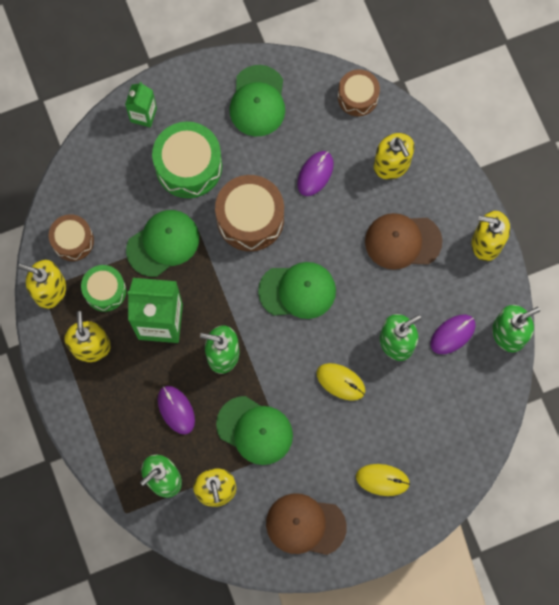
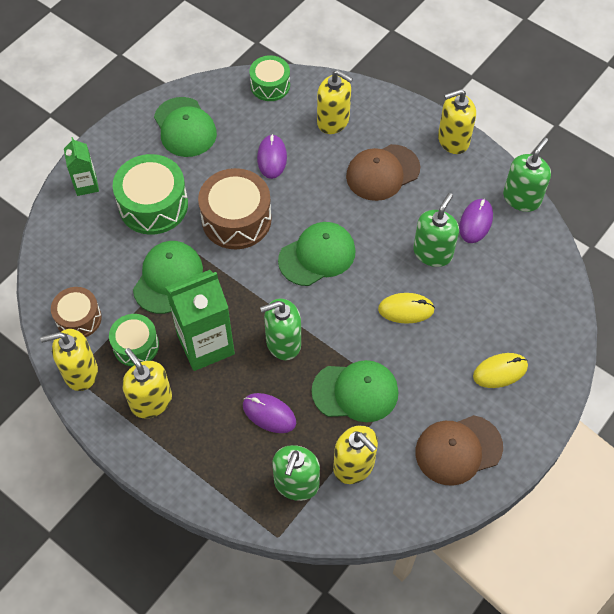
camera: 30 degrees left, 15 degrees down
(357, 97) = (270, 85): brown drum -> green drum

